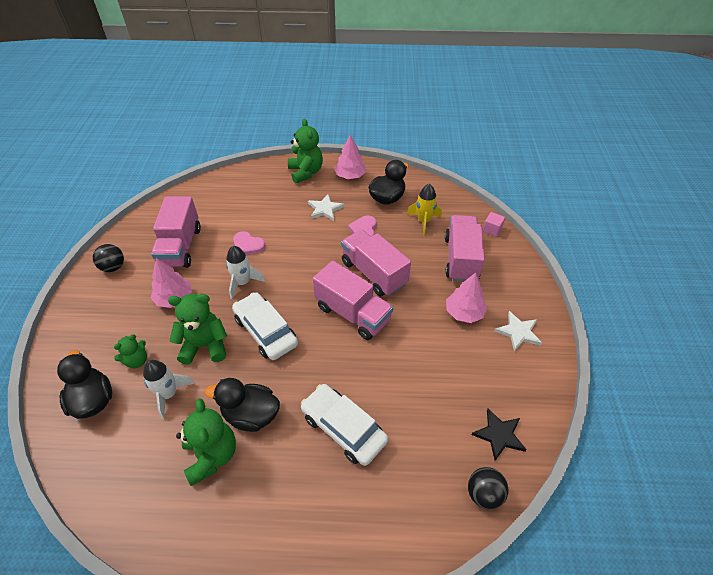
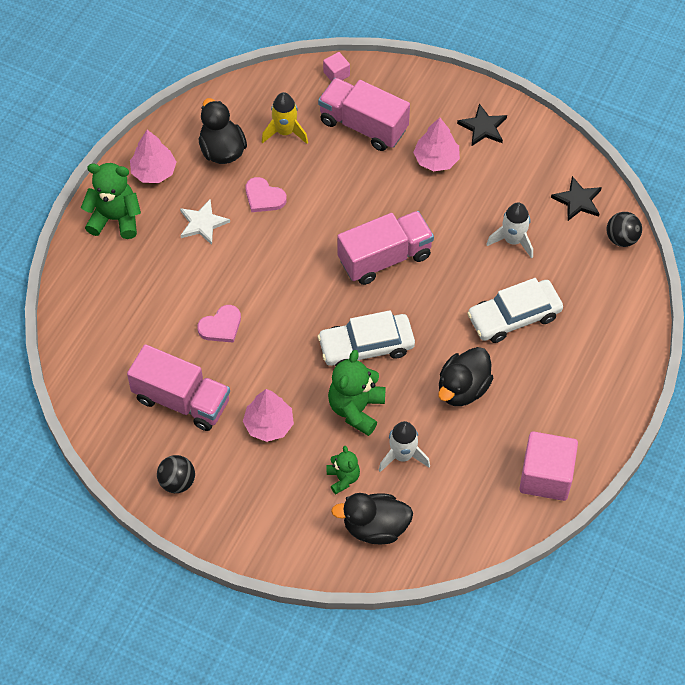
camera: 65 degrees left, 10 degrees up
(175, 527) = (546, 476): none -> pink cube
(212, 455) = (490, 432): green teddy bear -> none
(243, 283) = (282, 348): white rocket -> white rocket (513, 240)
(373, 273) = (338, 216): pink truck -> none
(518, 332) = (483, 127): white star -> black star

